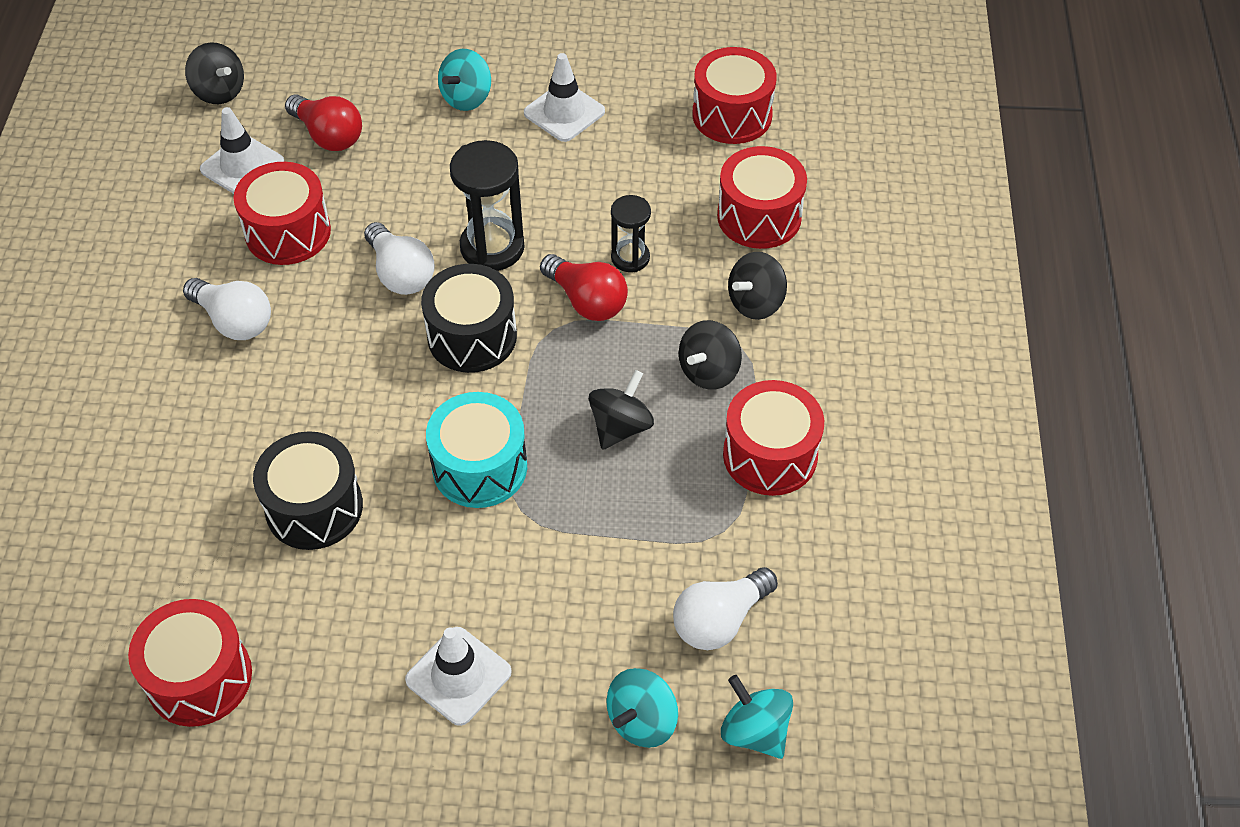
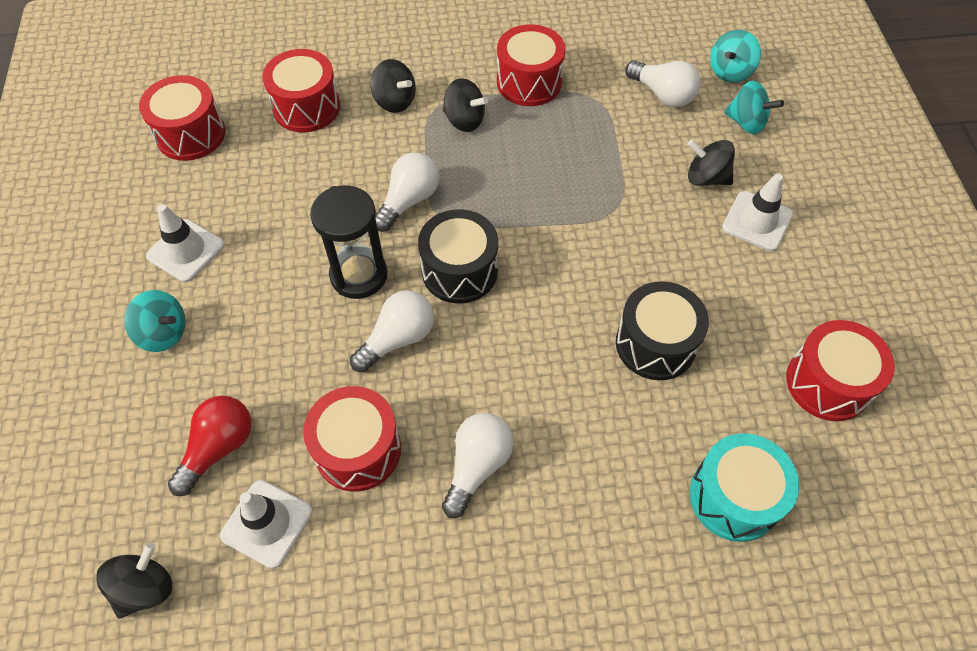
camera: 100 degrees left, 5 degrees up
(479, 467) = (585, 241): turquoise drum -> turquoise drum (734, 497)
(587, 301) = (409, 200): red light bulb -> white light bulb
(620, 427) = (526, 163): black spinning top -> black spinning top (706, 178)
(630, 258) = (359, 179): black hourglass -> none

